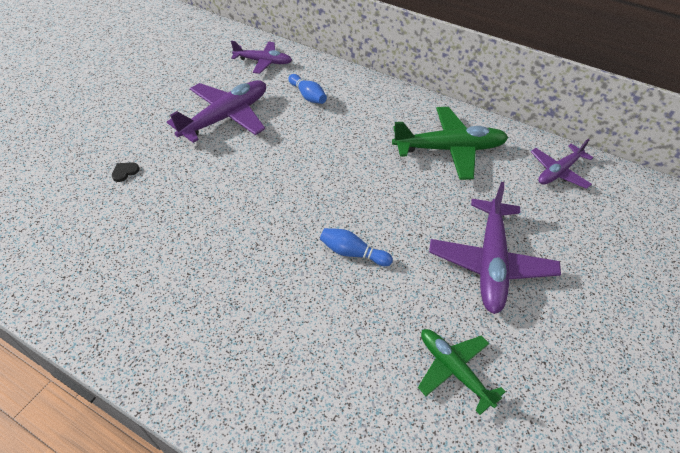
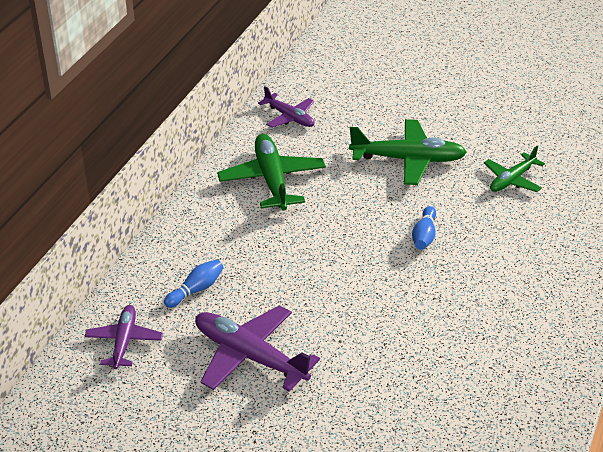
camera: 95 degrees left, 10 degrees down
(125, 172) = (366, 425): black heart -> none
(490, 262) = (407, 160): purple plane -> green plane

